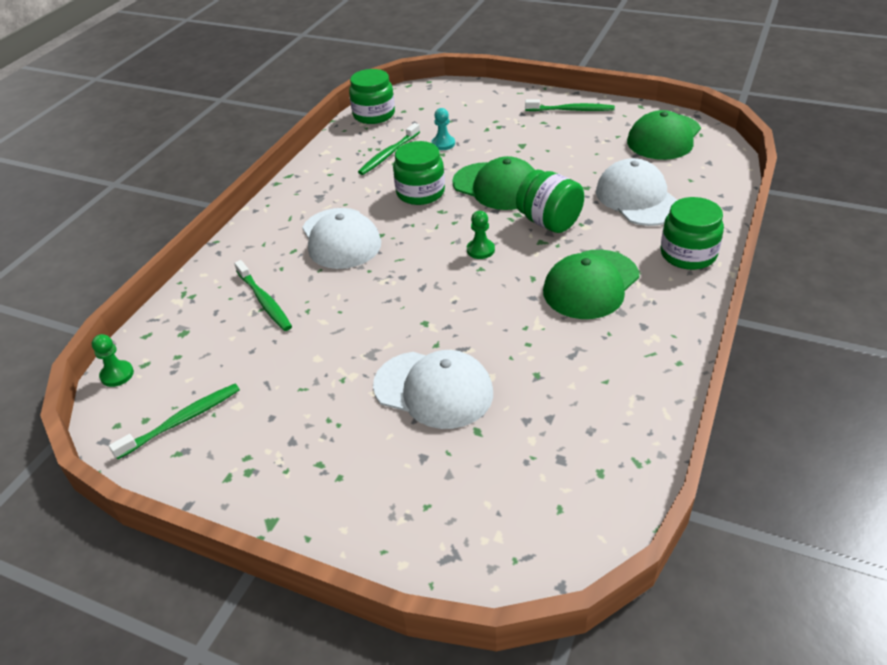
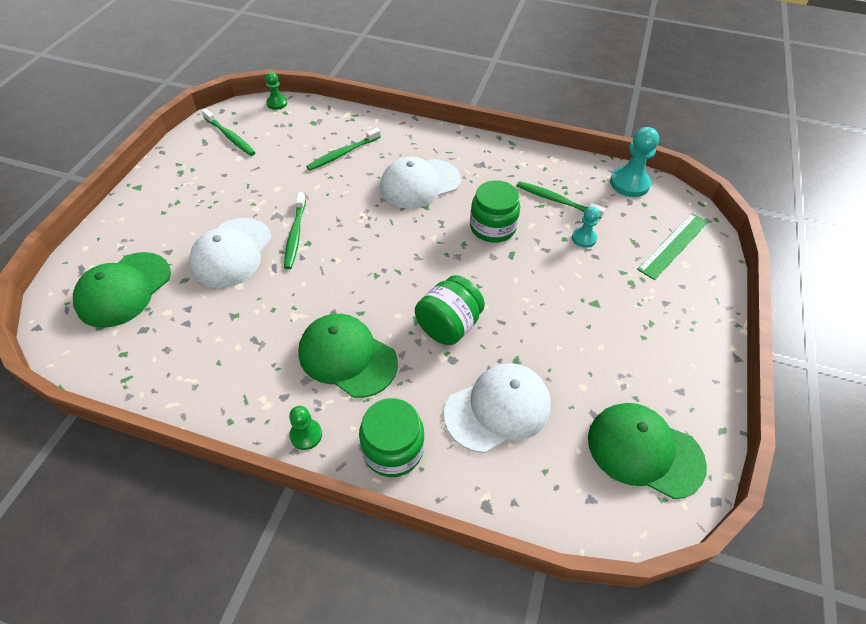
camera: 80 degrees right, 10 degrees up
(374, 115) = (629, 183): green jar -> turquoise pawn
(457, 103) = (673, 245): none -> green ruler
(480, 250) = (403, 274): green pawn -> green pawn (306, 435)
(497, 186) = (509, 283): green cap -> green cap (124, 289)
(571, 110) = (688, 351): green toothbrush -> green toothbrush (295, 235)

